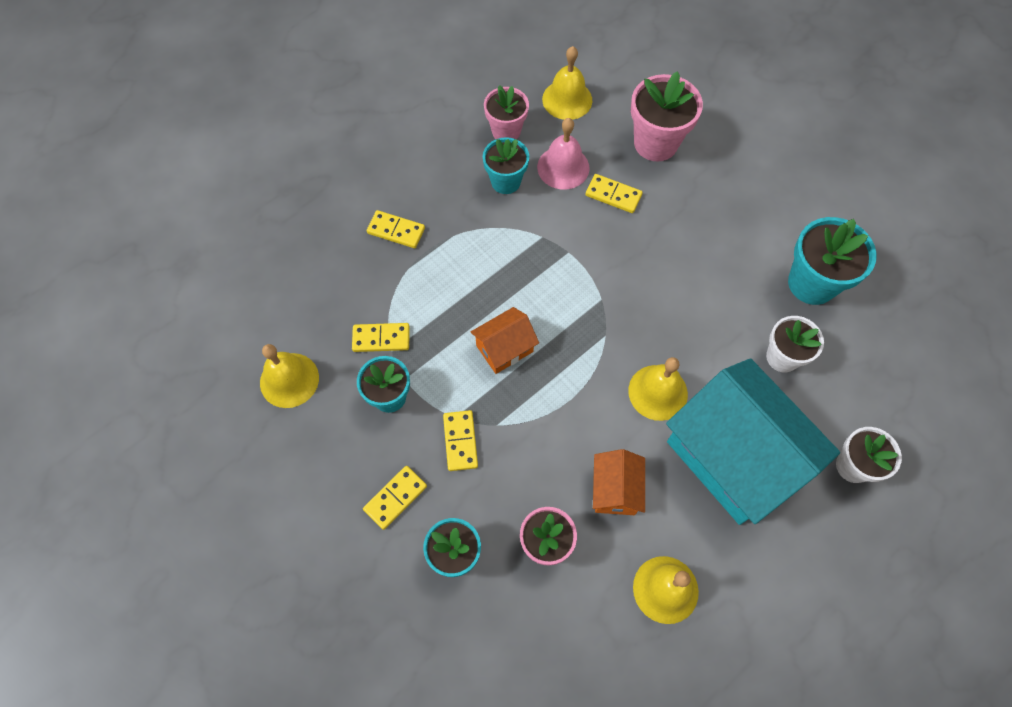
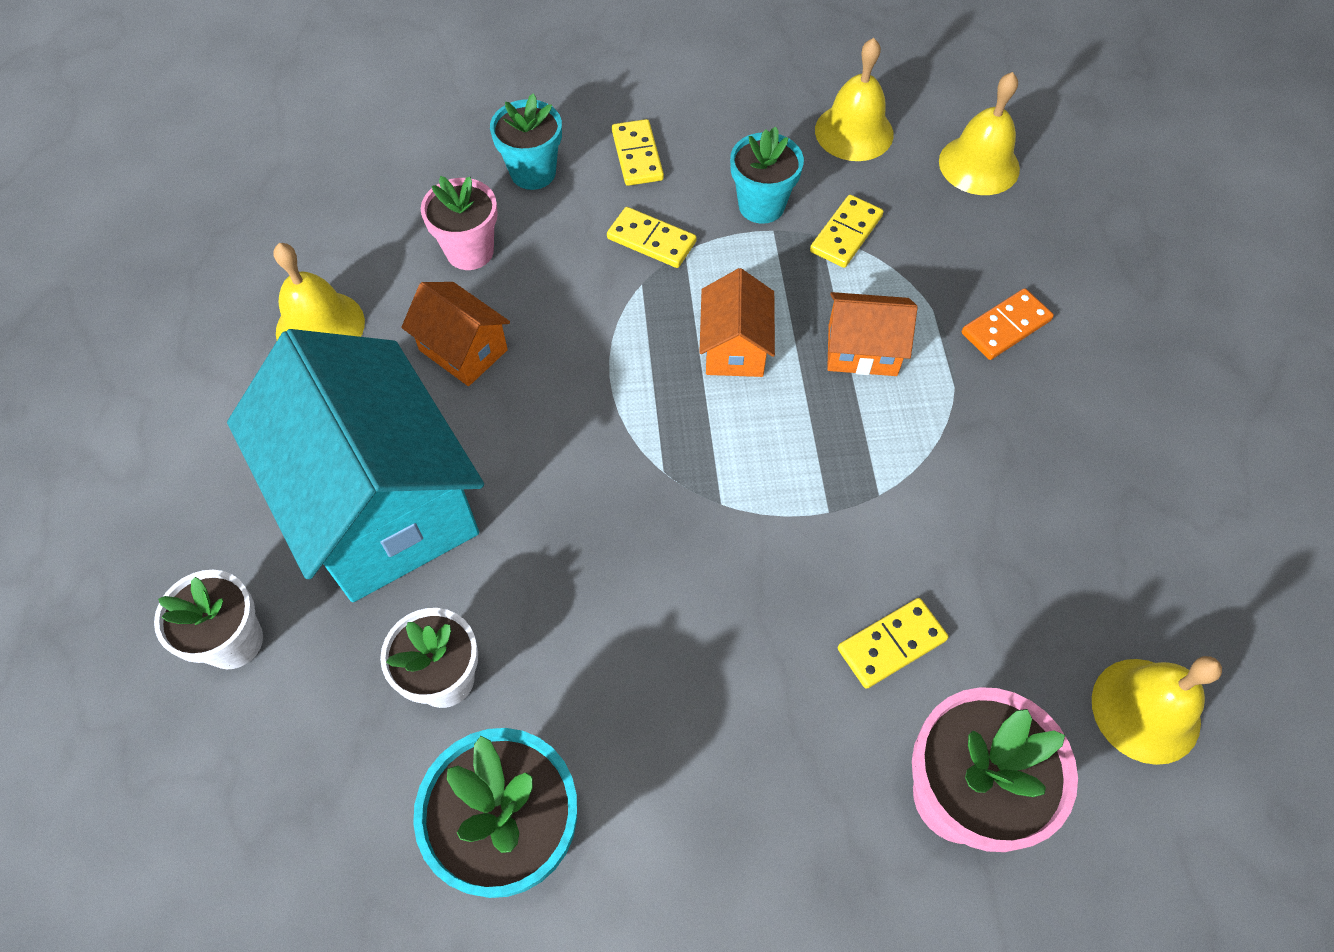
camera: 125 degrees right, 5 degrees down
(396, 231) = (1006, 327): yellow domino -> orange domino
(460, 287) = (862, 350): none -> orange house
(505, 181) = (1014, 507): turquoise flower pot -> none
(506, 131) = (1120, 568): pink flower pot -> none
(563, 167) = (994, 606): pink bell -> none
(658, 392) = (535, 477): yellow bell -> yellow bell (979, 165)
(733, 457) = (380, 503): turquoise house -> turquoise house turned 60 degrees clockwise

